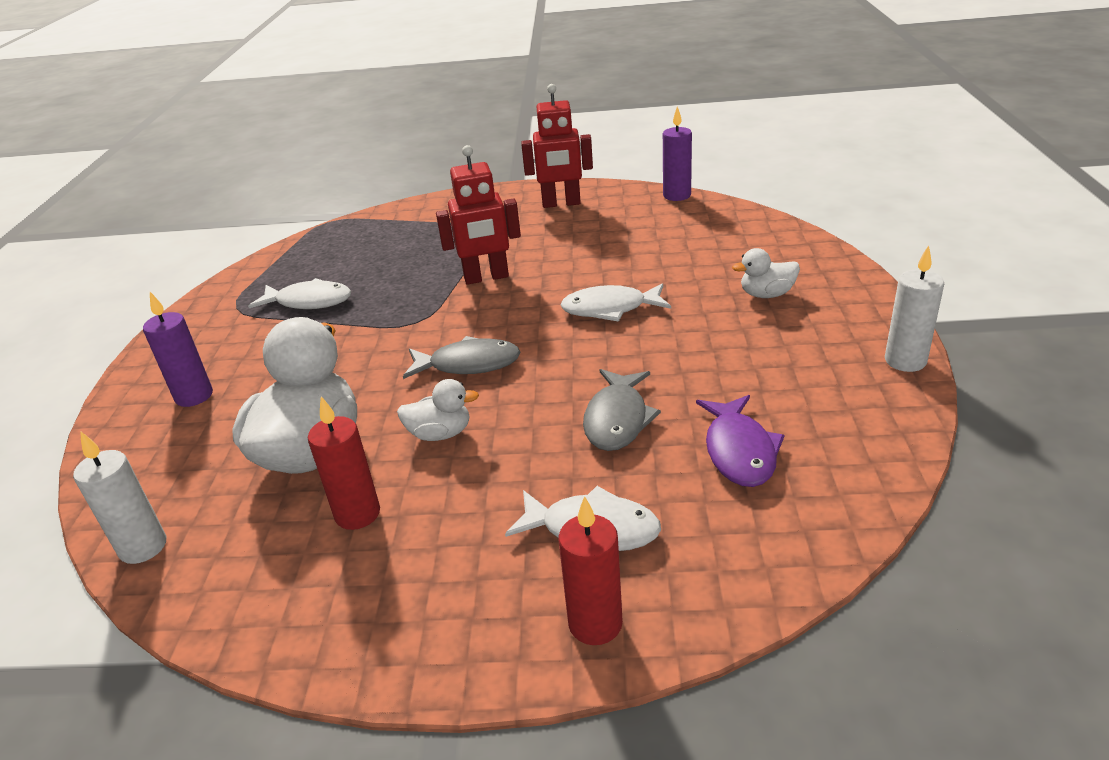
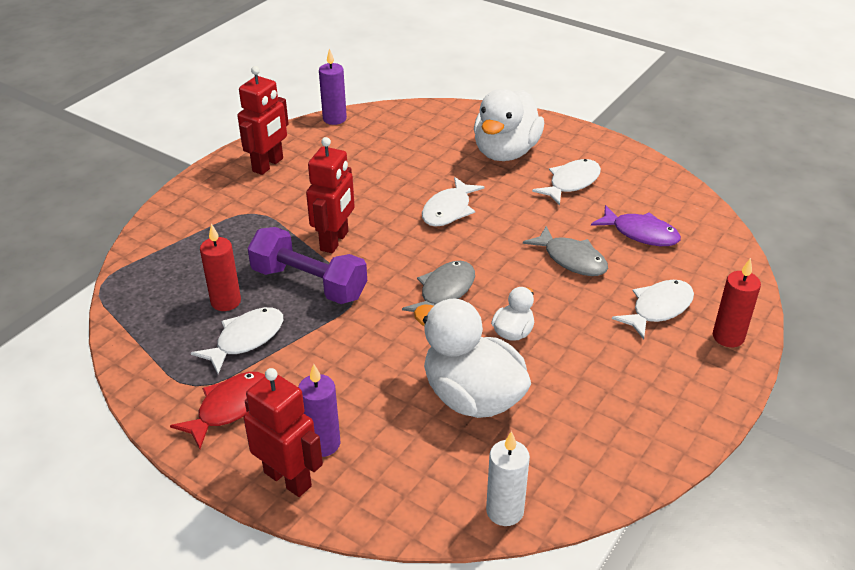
camera: 60 degrees left, 5 degrees up
(140, 399) = (288, 479): none -> red robot
(216, 334) = (229, 408): none -> red fish
(357, 514) = (563, 395): red candle -> red candle (226, 301)
(411, 294) = (309, 283): none -> purple dumbbell
(766, 294) = (505, 152): white duck -> white duck, size x2.08
(772, 358) = (571, 183): none -> white fish
(905, 361) = (619, 148): white candle -> none

